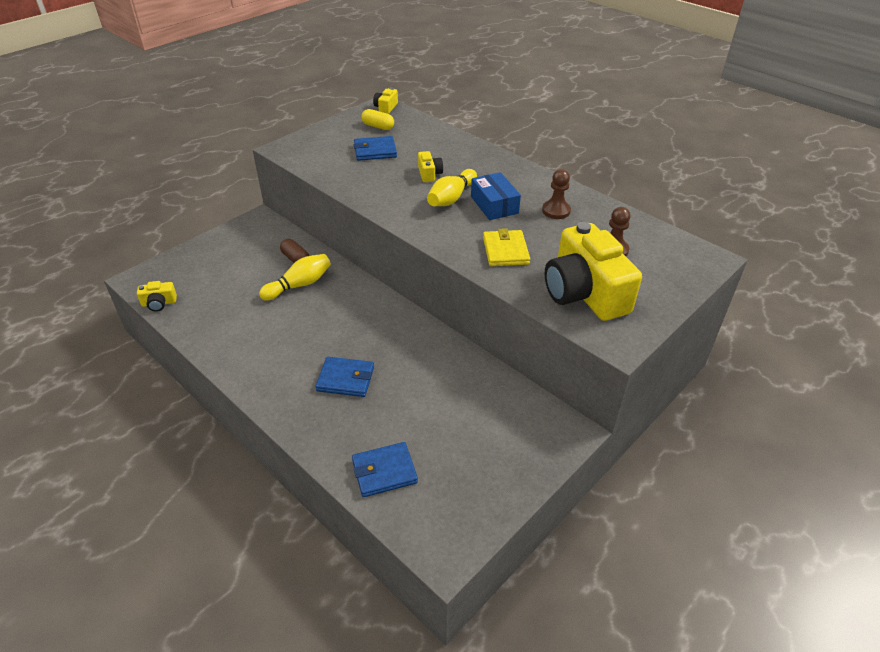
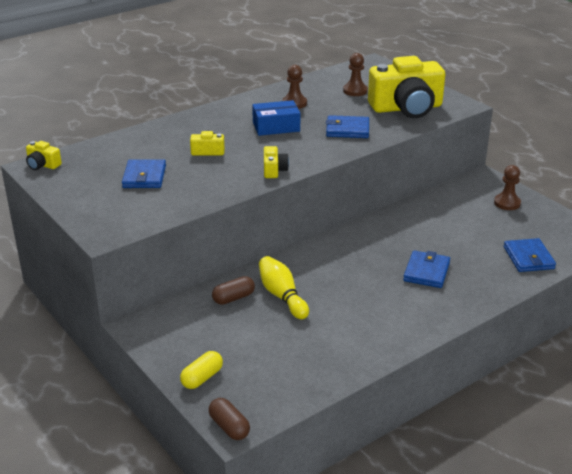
camera: 80 degrees left, 10 degrees down
(137, 277) = (229, 427): none -> brown capsule
(159, 303) = (289, 402): yellow camera -> yellow camera (274, 170)
(378, 126) = (87, 172): yellow capsule -> yellow capsule (202, 378)
(451, 198) = (257, 144): yellow bowling pin -> none
(505, 251) = (347, 130): yellow wallet -> blue wallet
(511, 454) = (507, 203): none -> brown pawn

